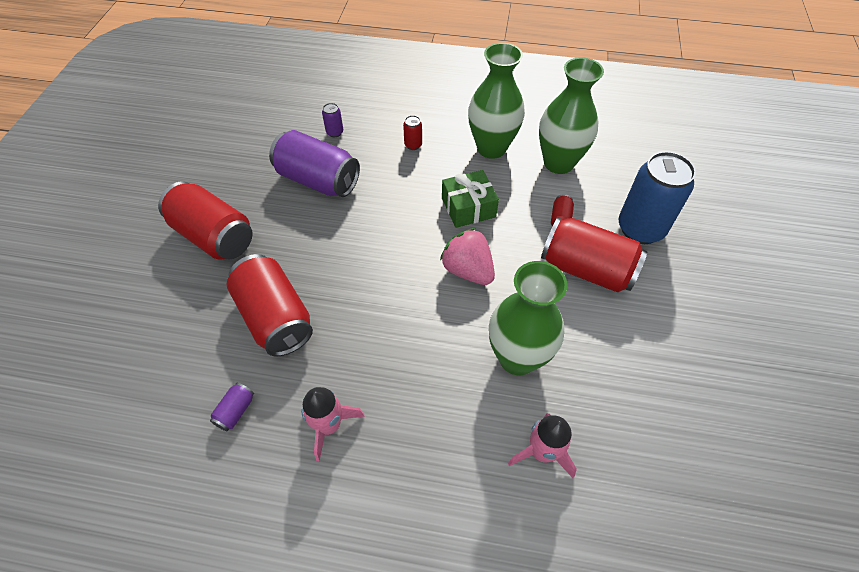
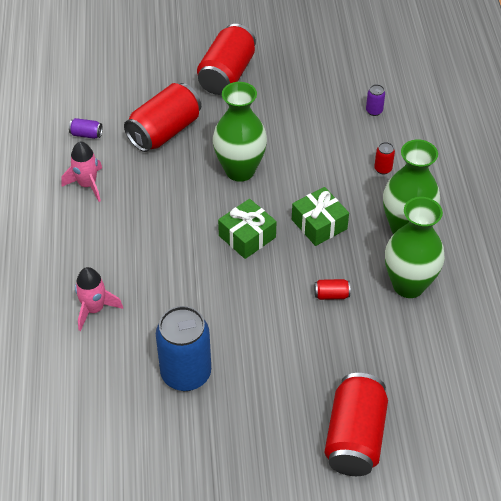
camera: 75 degrees right, 5 degrees down
(318, 180) = (310, 116): purple can -> none
(467, 270) = (247, 236): pink strawberry -> green gift
(517, 358) = (170, 283): green vase -> green vase (240, 170)
(586, 269) = (277, 321): red can -> red can (355, 437)
(640, 229) = (343, 361): blue can -> blue can (186, 374)

